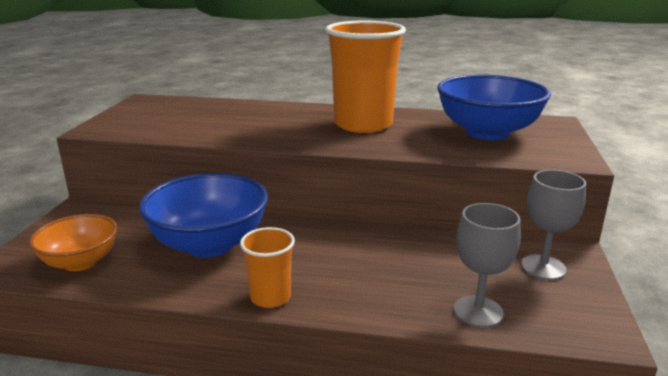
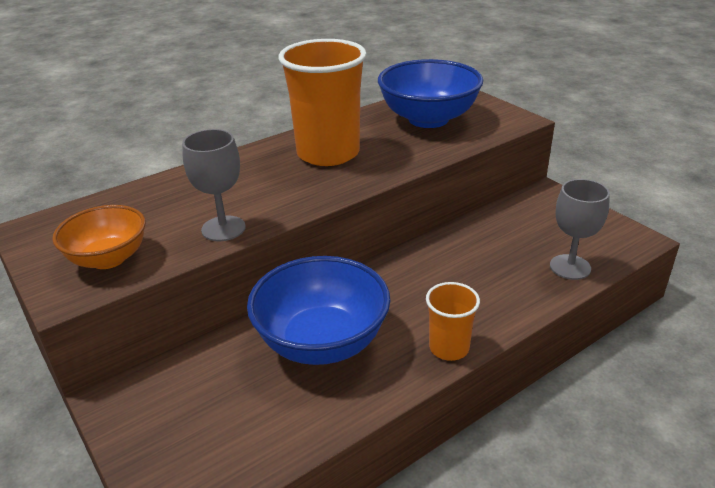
camera: 45 degrees left, 10 degrees up
(80, 262) = (241, 441): orange bowl -> orange bowl (108, 258)
(543, 267) = (551, 213): grey goblet -> grey goblet (223, 228)

